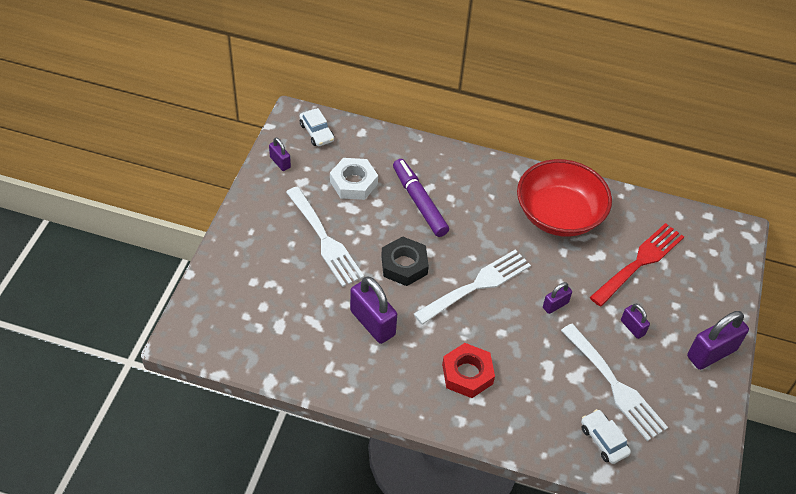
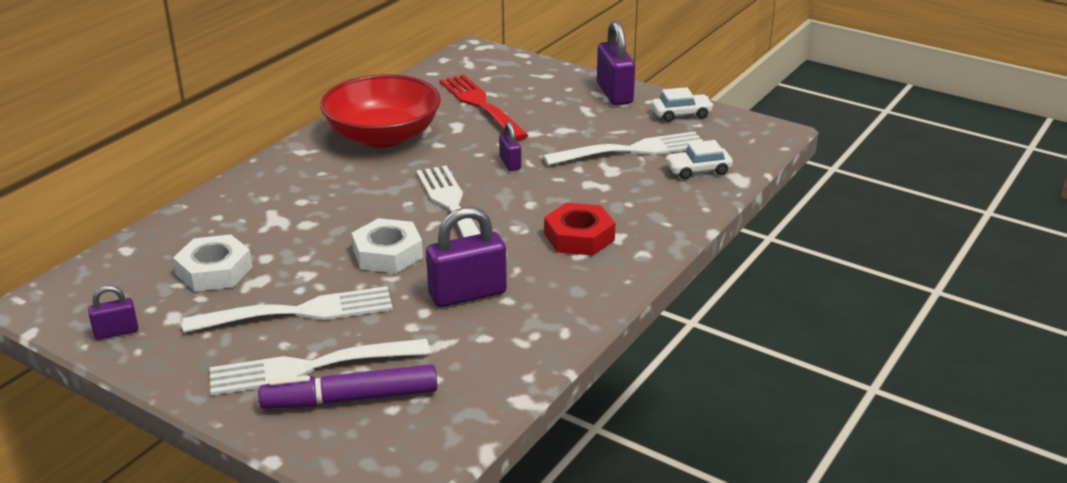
camera: 70 degrees left, 20 degrees down
(272, 263) = (309, 367): none -> white fork
(316, 132) = (88, 288): white car -> white car (681, 114)
(404, 265) = (387, 254): black nut -> white nut
(419, 202) = (291, 224): purple marker -> purple marker (350, 399)
(632, 327) = (563, 126): purple padlock -> none

